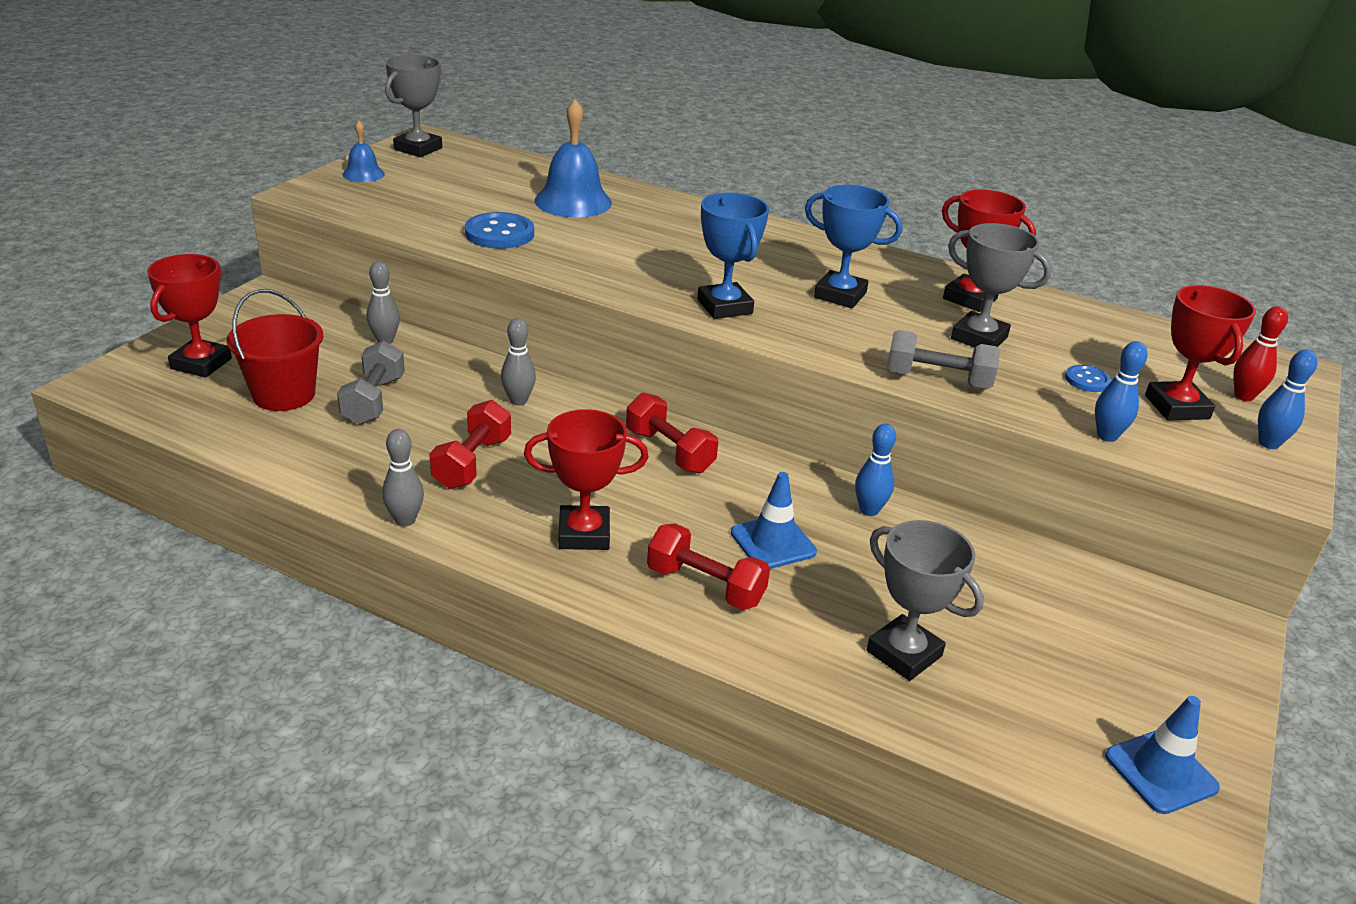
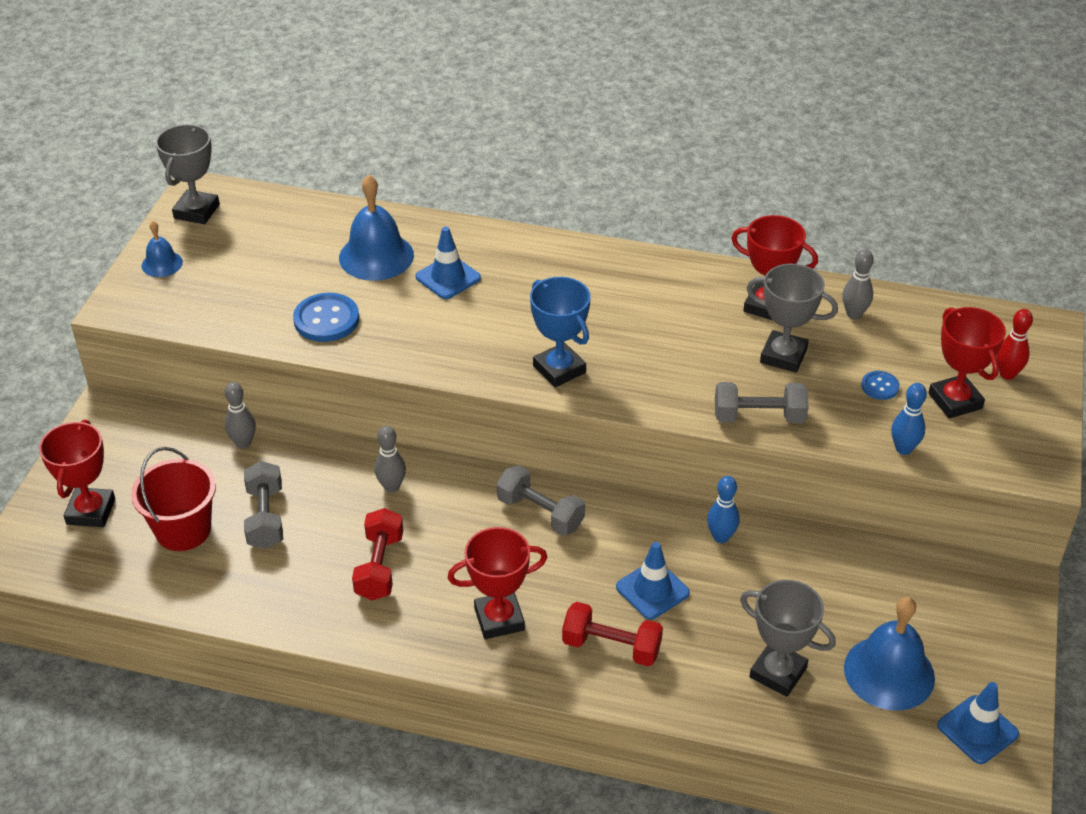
camera: 10 degrees left, 10 degrees up
(405, 520) = (349, 641): grey bowling pin -> grey bowling pin (854, 314)
(637, 226) = (448, 277): none -> blue traffic cone
(669, 451) = (540, 513): red dumbbell -> grey dumbbell
(840, 295) = (654, 329): blue trophy -> none
(1049, 683) = (889, 672): none -> blue bell
(1268, 443) = (1029, 425): blue bowling pin -> none

